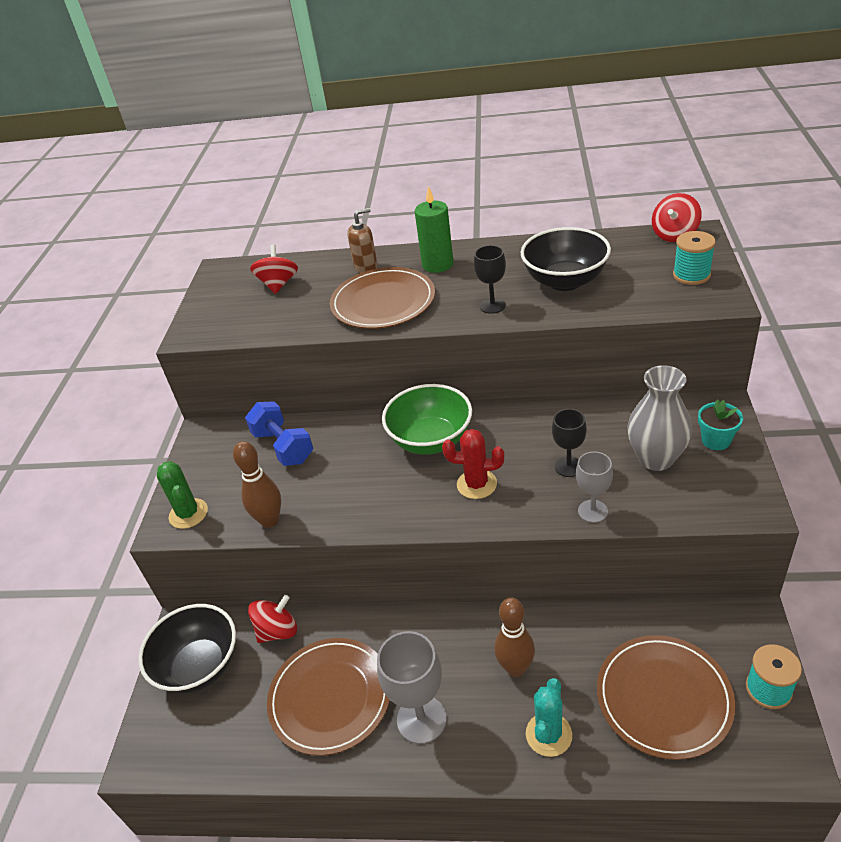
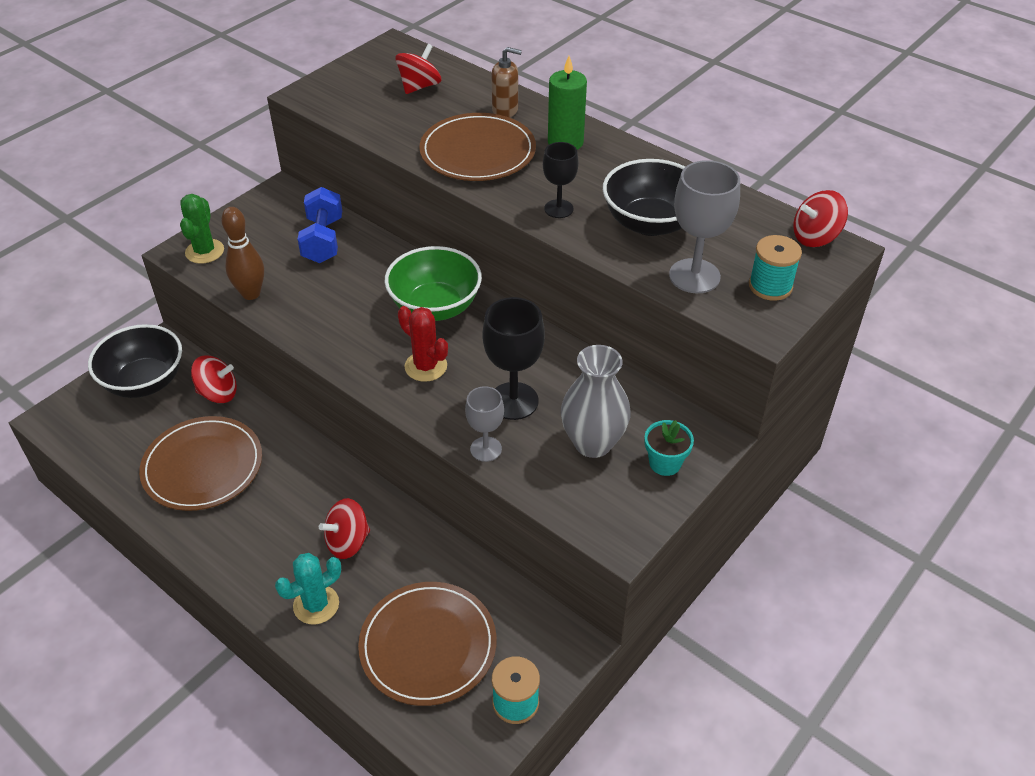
camera: 30 degrees right, 5 degrees up
(421, 719) = (244, 527): grey goblet -> grey goblet (694, 276)
(516, 668) = (348, 542): brown bowling pin -> red spinning top
(568, 467) = (513, 401): black goblet -> black goblet, size x1.63

